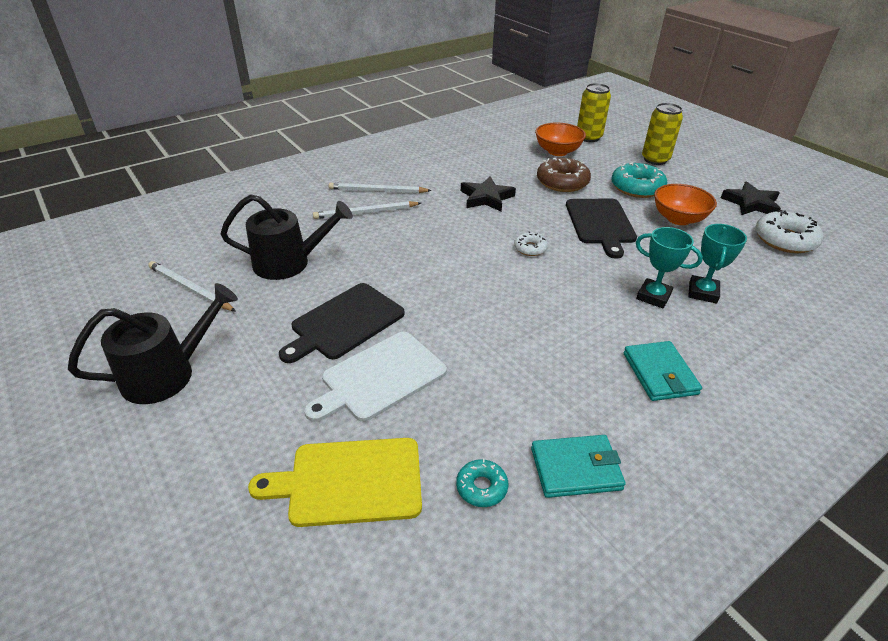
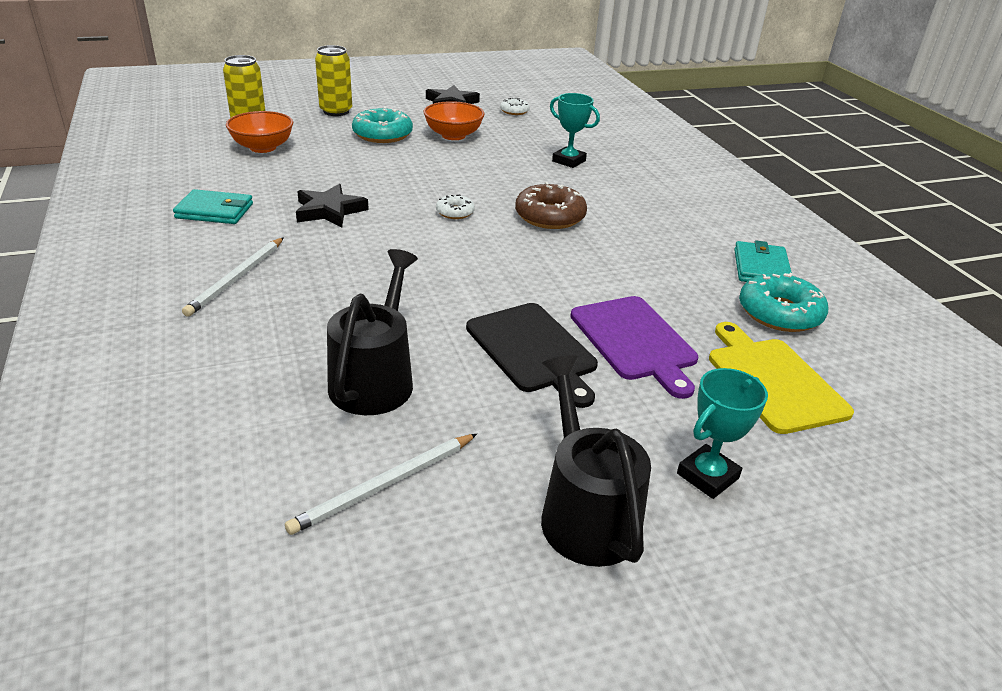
camera: 75 degrees left, 5 degrees down
(349, 481) = (773, 381): yellow cutting board -> yellow cutting board turned 150 degrees clockwise
(365, 212) = (289, 297): white pencil -> none
(380, 377) = (635, 341): white cutting board -> purple cutting board
(481, 487) = (779, 313): turquoise donut -> turquoise donut, size x1.86
(562, 182) = (336, 163): brown donut -> brown donut (550, 216)
(600, 223) = (434, 168): black cutting board -> none
(653, 296) = (565, 180): turquoise trophy -> turquoise trophy (707, 476)
(659, 373) = (663, 207): turquoise wallet -> turquoise wallet (214, 211)
(785, 240) = (514, 111): white donut -> white donut, size x0.54

